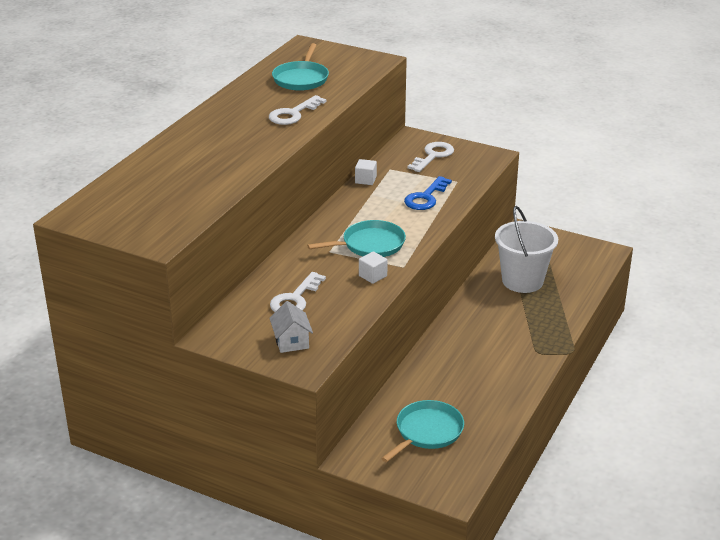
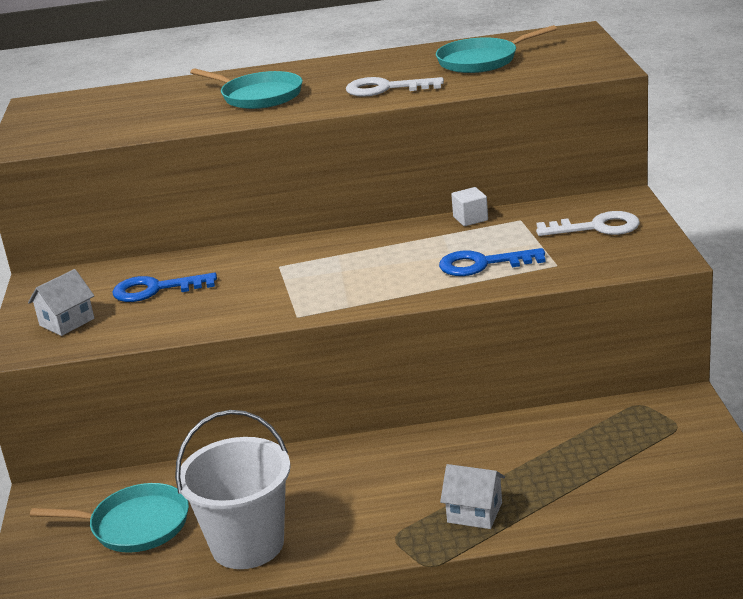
camera: 60 degrees right, 5 degrees down
(295, 299) = (156, 289): white key -> blue key
(370, 244) = (322, 279): turquoise pan -> turquoise pan (258, 96)
(372, 276) = (253, 308): white cube -> none
(522, 281) = (554, 453): white bucket -> white bucket (247, 544)
(544, 322) = (474, 512): none -> white house

